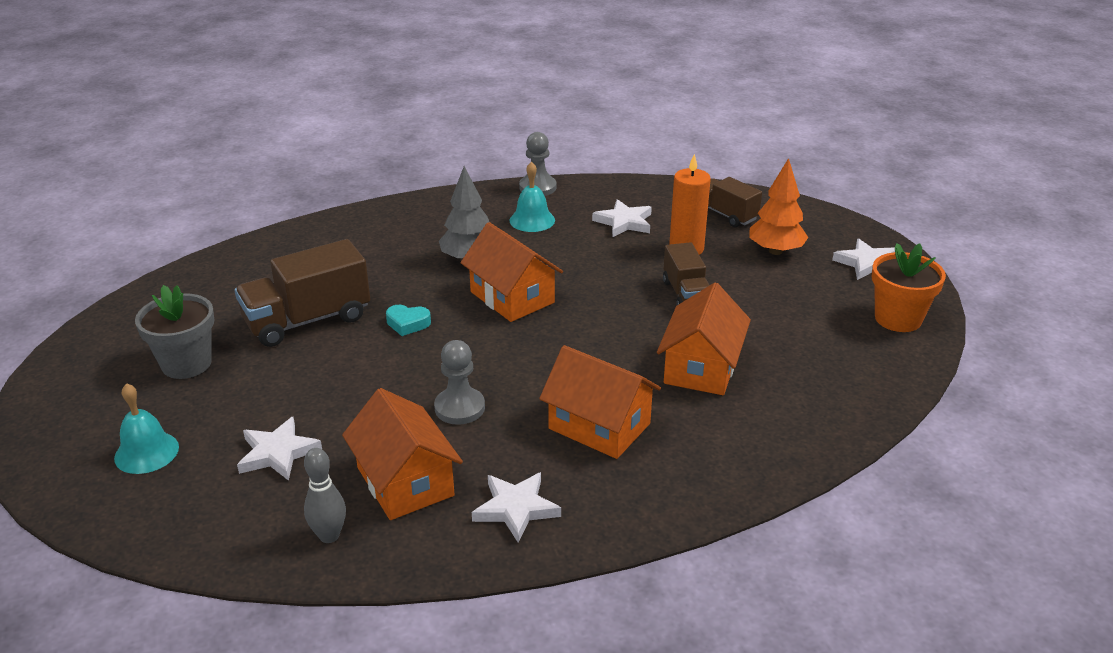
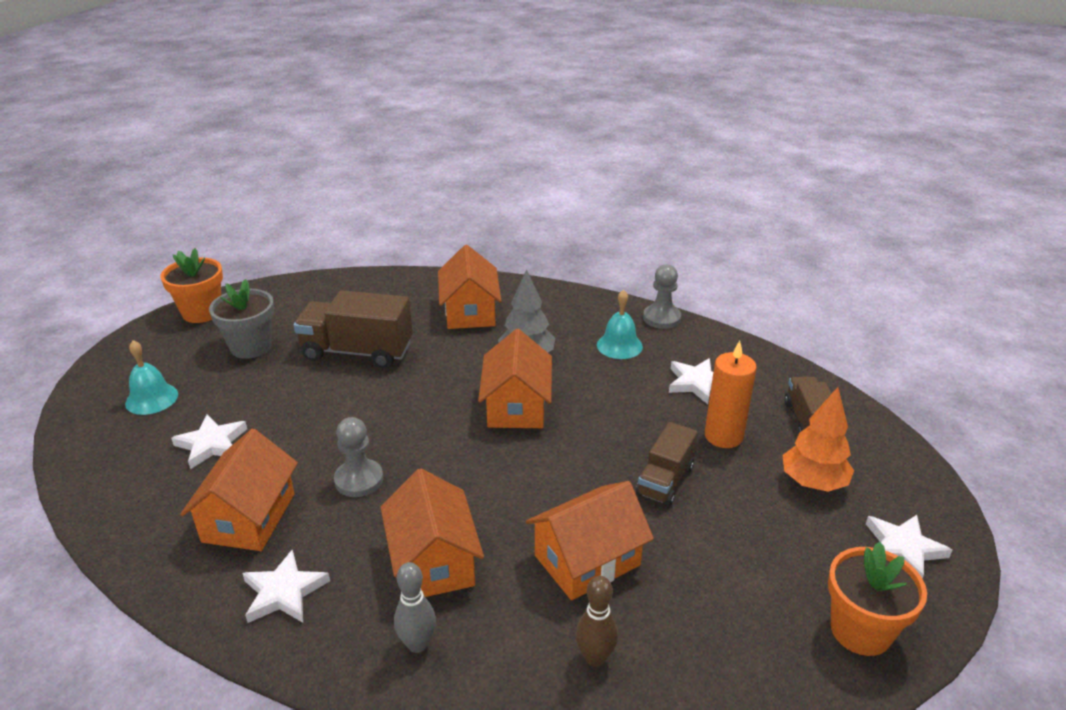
camera: 40 degrees right, 0 degrees up
(75, 360) = (202, 312): none -> orange flower pot
(329, 536) = (155, 528): grey bowling pin -> grey bowling pin (417, 644)
(368, 246) = (470, 312): none -> orange house
(407, 323) = (415, 389): turquoise heart -> none
(780, 417) = (595, 657): none -> brown bowling pin

